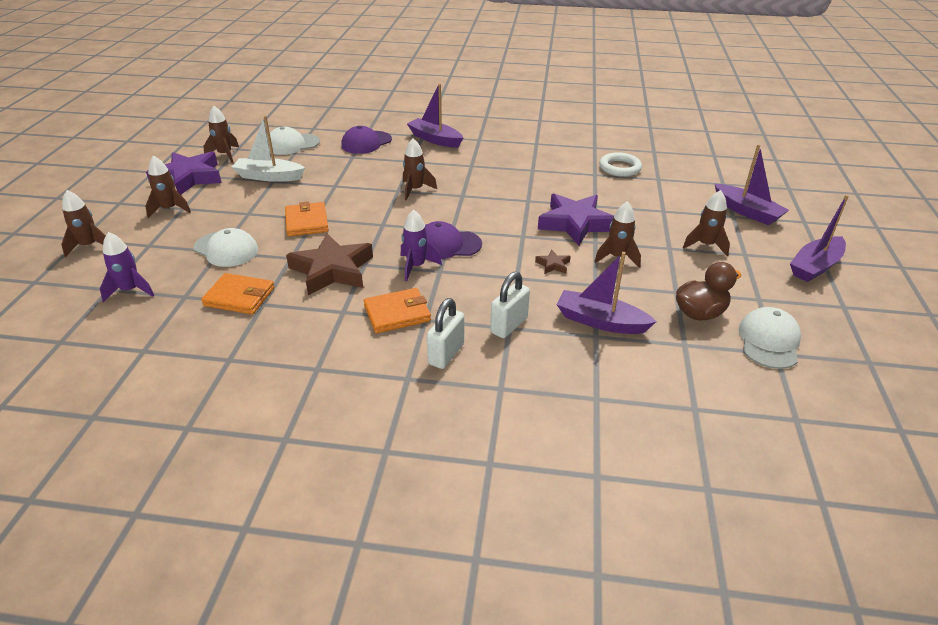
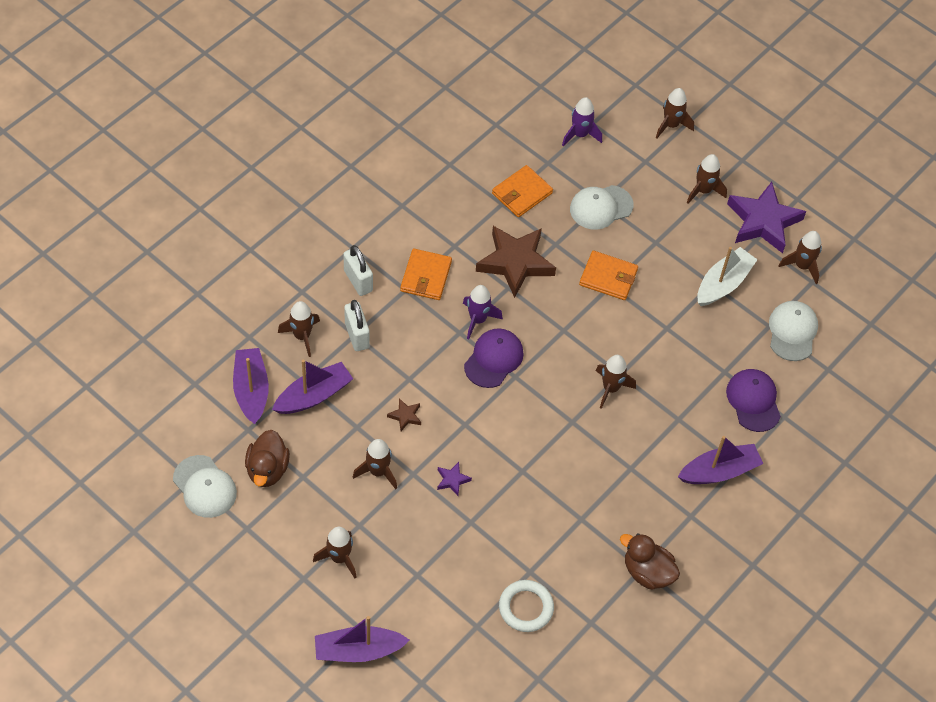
camera: 120 degrees right, 20 degrees up
(536, 141) = (647, 572): none -> brown duck
(551, 360) = (302, 336): none -> brown rocket
(575, 224) = (452, 480): purple star -> purple star, size x0.42
(815, 266) = (244, 617): purple boat -> purple boat (251, 390)

